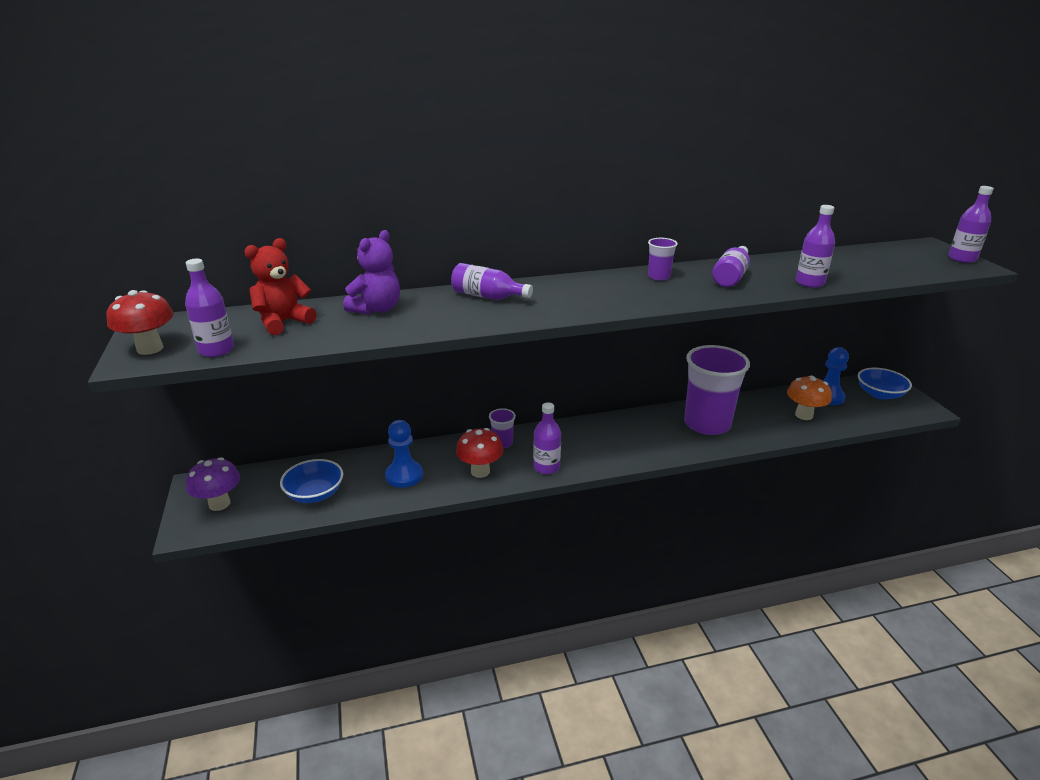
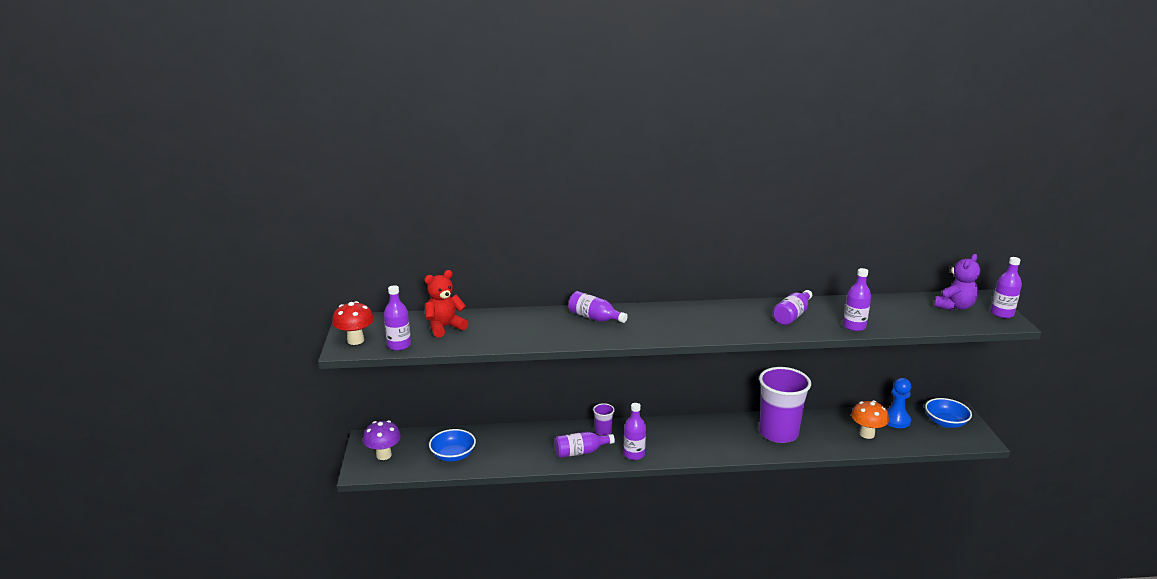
camera: 10 degrees right, 5 degrees down
(376, 309) = (511, 322): purple teddy bear -> purple teddy bear (954, 306)
(404, 475) = (521, 449): blue pawn -> none
(480, 471) = (581, 452): red mushroom -> purple bottle
(659, 277) = (733, 311): purple cup -> none

